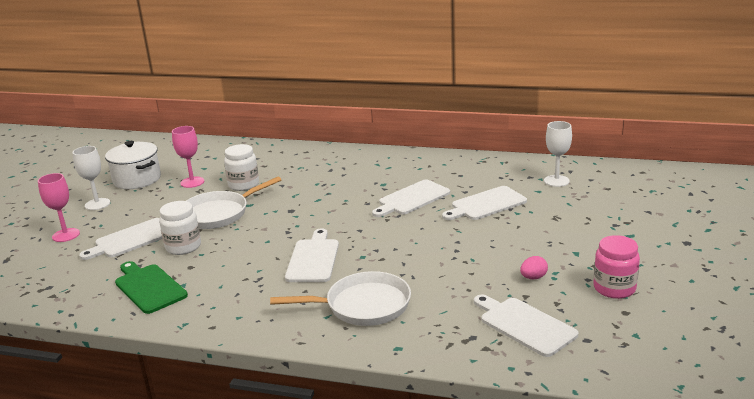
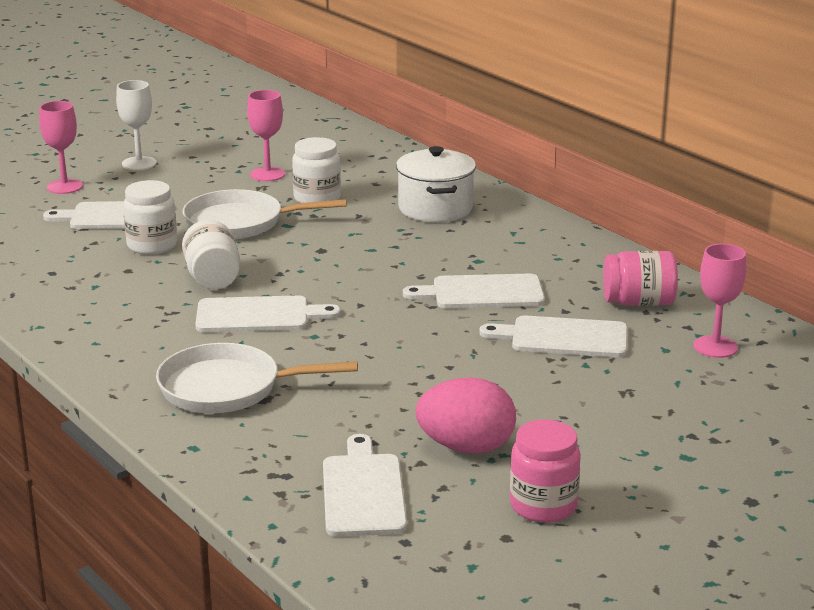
camera: 35 degrees right, 0 degrees up
(137, 179) = (216, 149): white pot -> white pot (435, 208)
(149, 287) = (60, 275): green cutting board -> none
(252, 250) = (213, 278): none -> white jar
(313, 259) = (258, 315): white cutting board -> white cutting board turned 45 degrees clockwise
(362, 306) = (228, 388): white pan -> white pan turned 150 degrees clockwise
(490, 174) = (638, 302): none -> pink jar
(533, 277) = (466, 447): pink egg -> pink egg, size x2.06
(556, 181) = (715, 347): white goblet -> pink goblet

